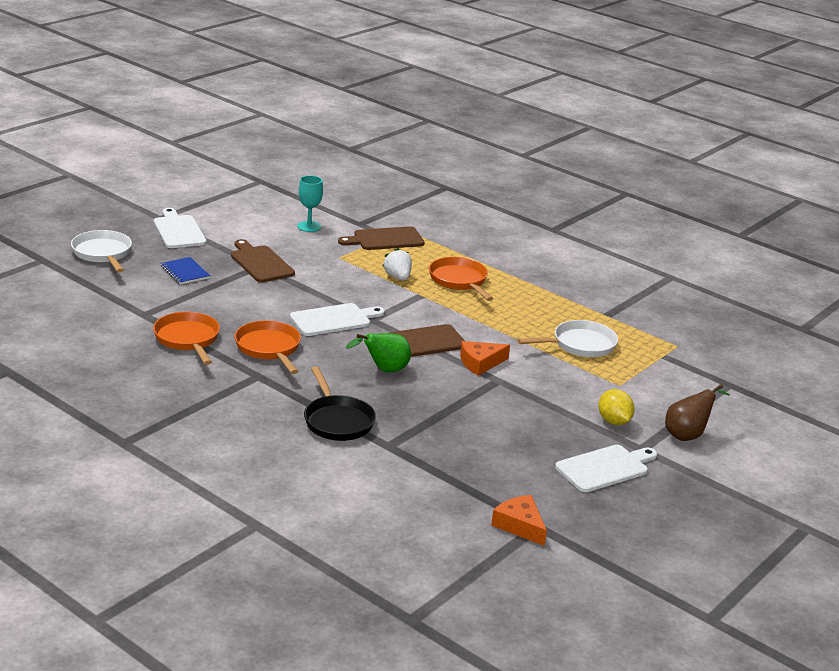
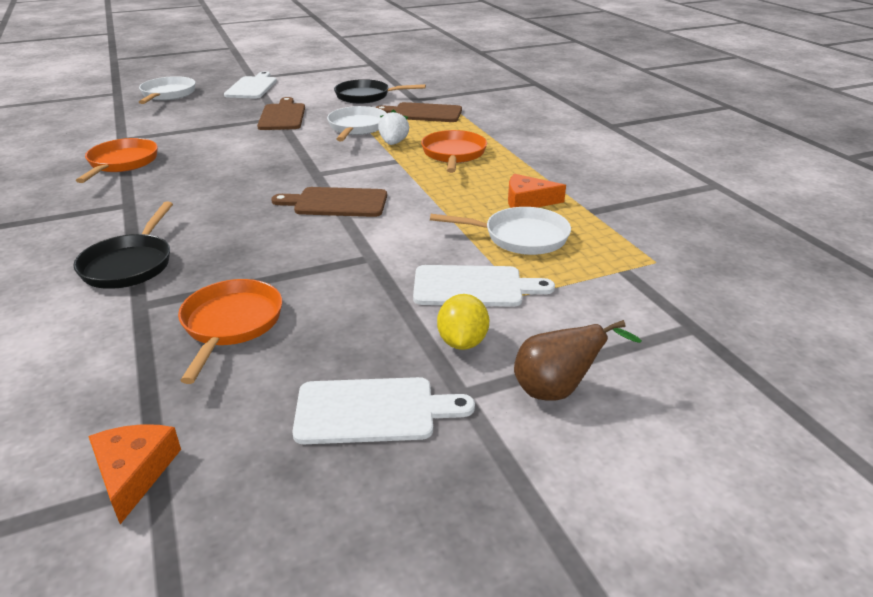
camera: 30 degrees right, 5 degrees up
(185, 272) = (208, 114): blue notebook -> none
(269, 348) = (179, 182): orange pan -> orange pan (231, 324)
(309, 226) = (366, 96): turquoise goblet -> black pan
(334, 320) = (278, 168): white cutting board -> white cutting board (473, 287)
(346, 265) = (357, 127): none -> white pan
(384, 370) = (257, 222): green pear -> none
(480, 363) = (373, 235): orange cheese -> orange cheese (527, 201)

